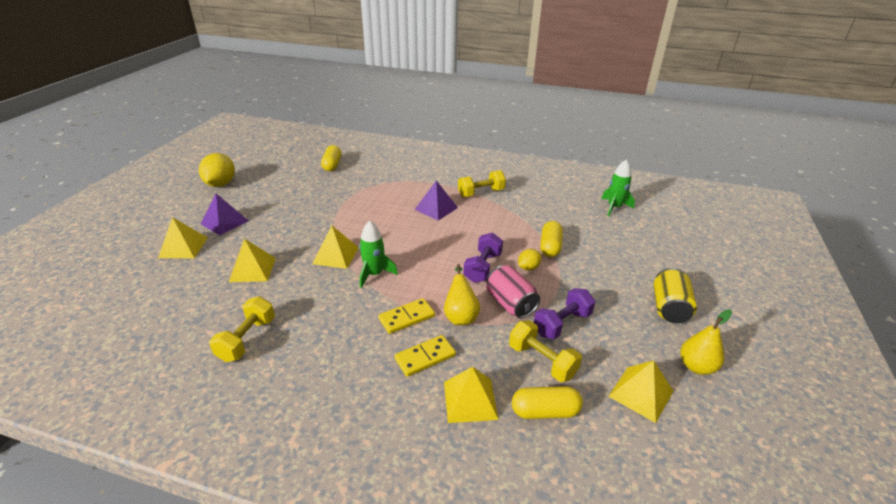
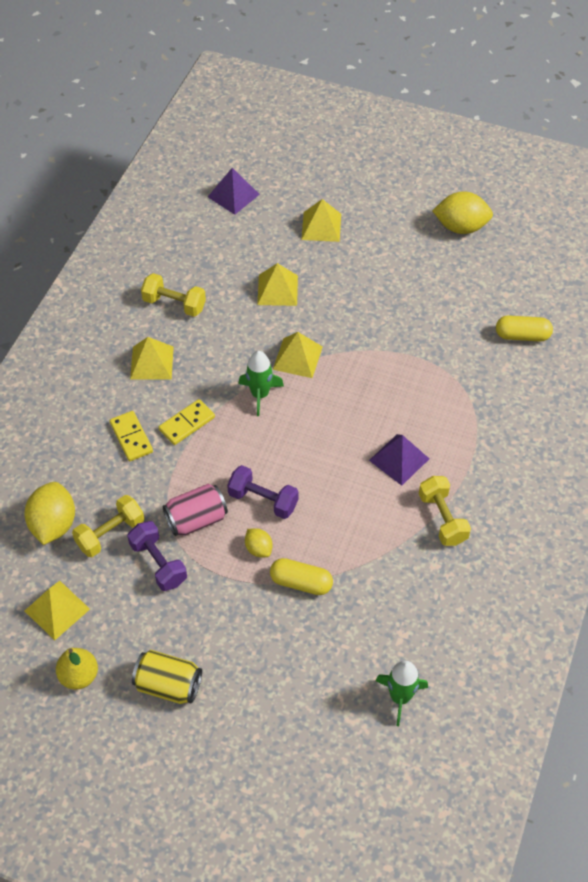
camera: 95 degrees right, 20 degrees up
(224, 222) = (370, 249): purple pyramid -> purple pyramid (233, 195)
(407, 317) = (187, 424): yellow domino -> yellow domino turned 75 degrees clockwise
(460, 316) = (183, 470): yellow pear -> none
(470, 400) = (76, 469): yellow pyramid -> yellow pyramid (151, 362)
(545, 411) = (53, 524): yellow capsule -> yellow lemon

